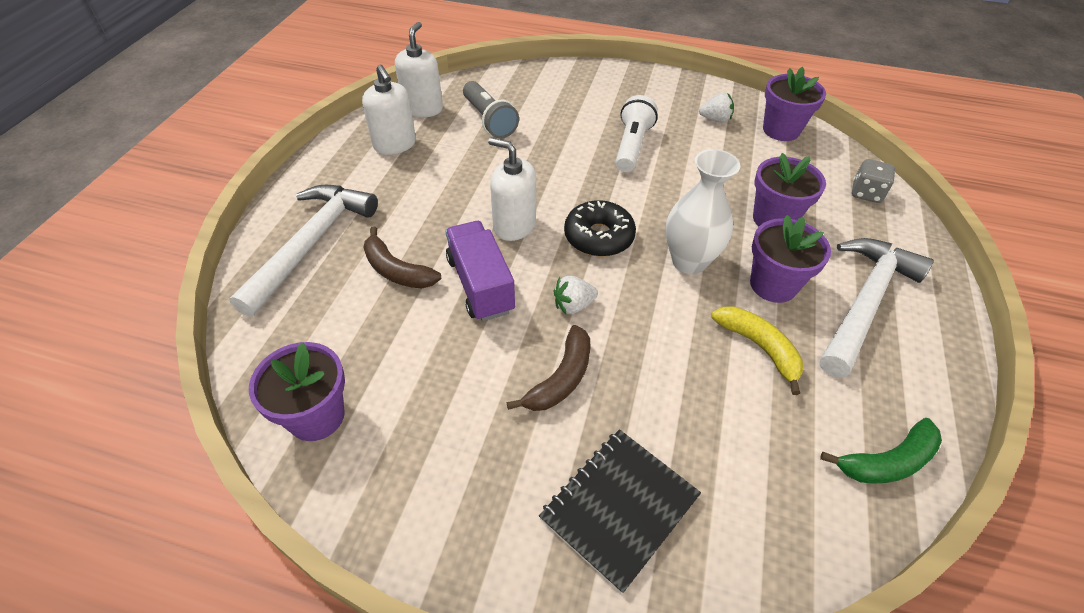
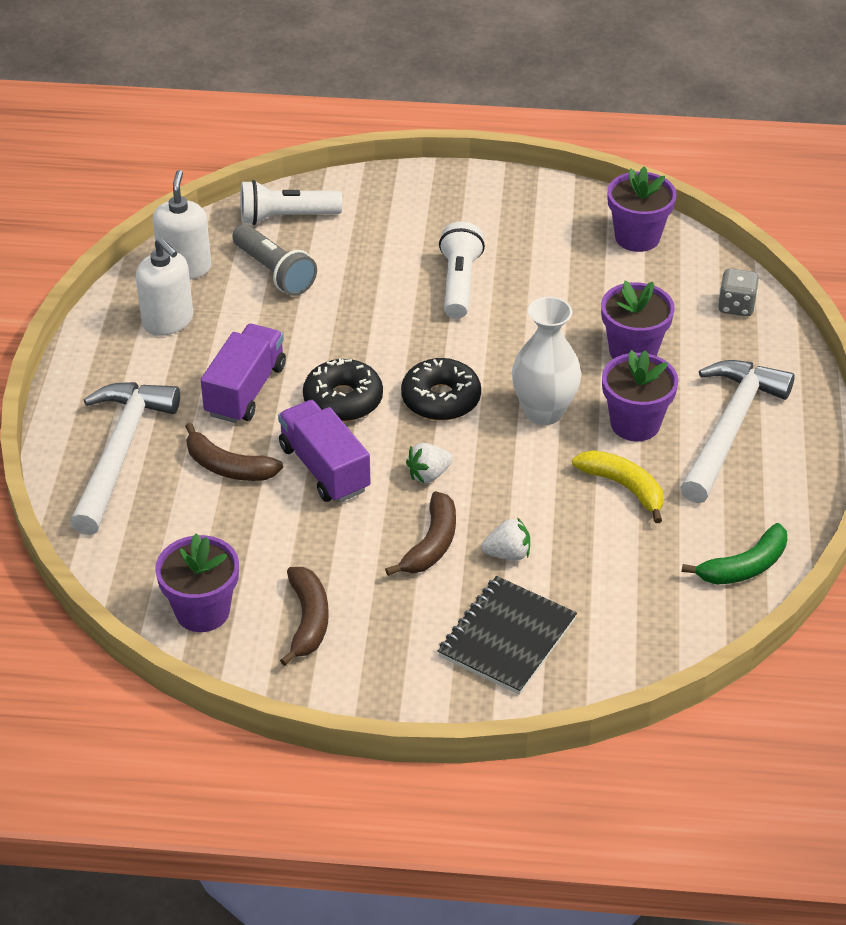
camera: 10 degrees left, 5 degrees down
(415, 446) = (308, 620): none -> brown banana
(435, 206) = (245, 390): none -> purple truck
(510, 84) = (286, 217): none -> white flashlight
(514, 226) = (343, 400): white soap dispenser -> black donut
(715, 119) = (556, 233): white strawberry -> white strawberry (507, 554)

